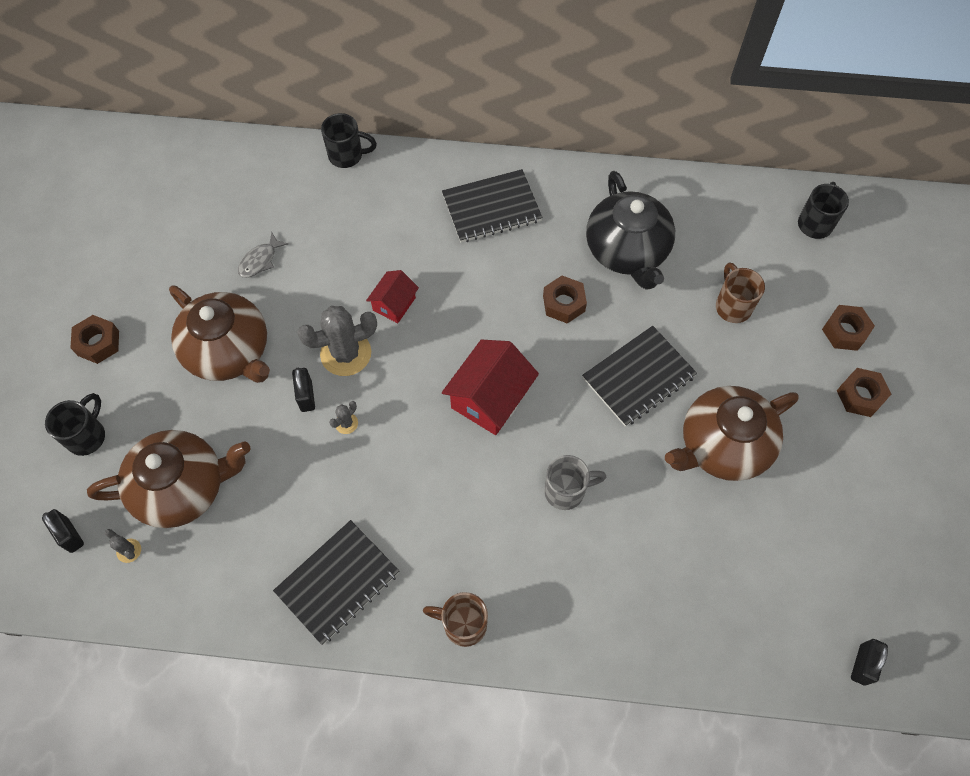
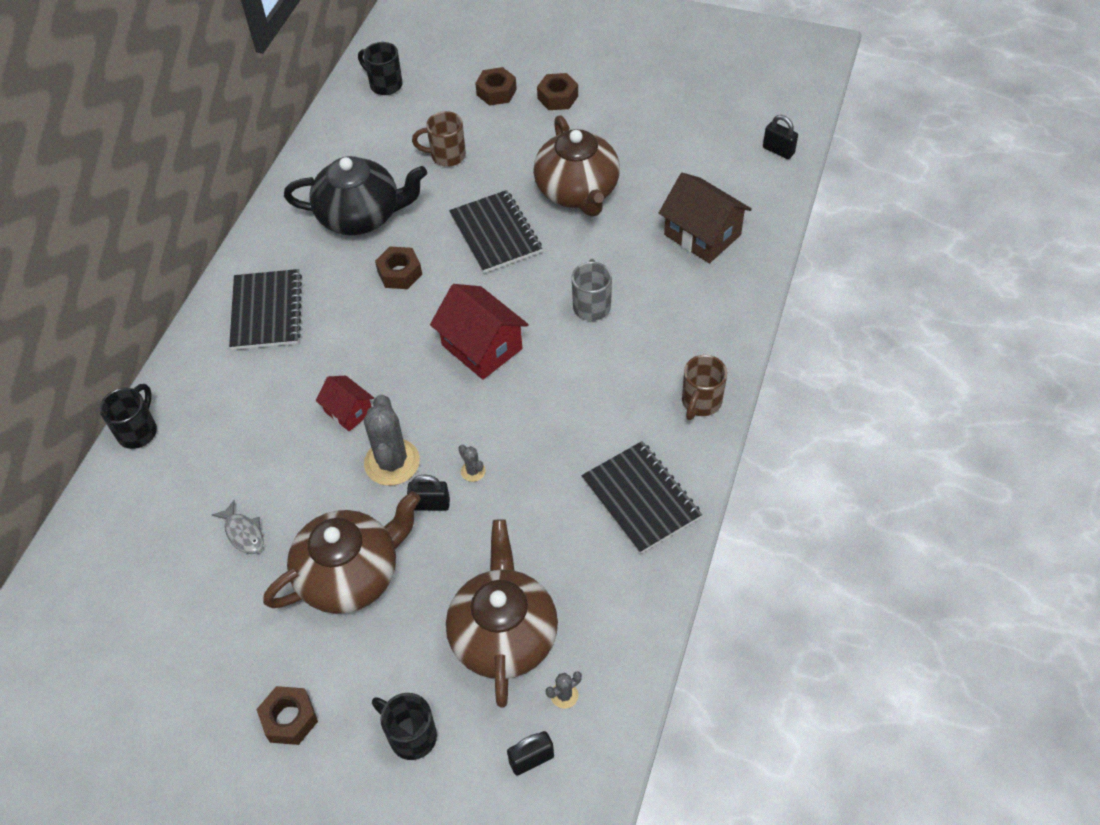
camera: 75 degrees left, 10 degrees down
(697, 591) = (702, 235): none -> brown house

